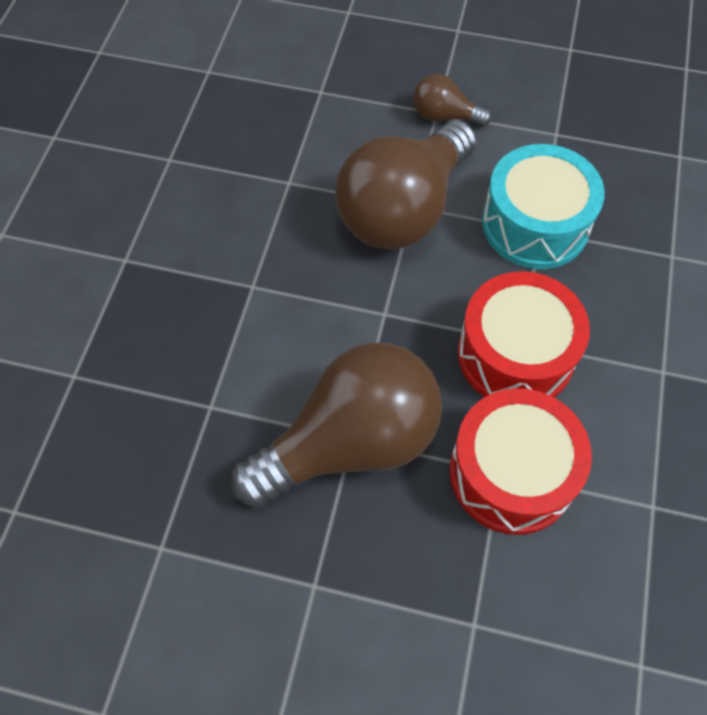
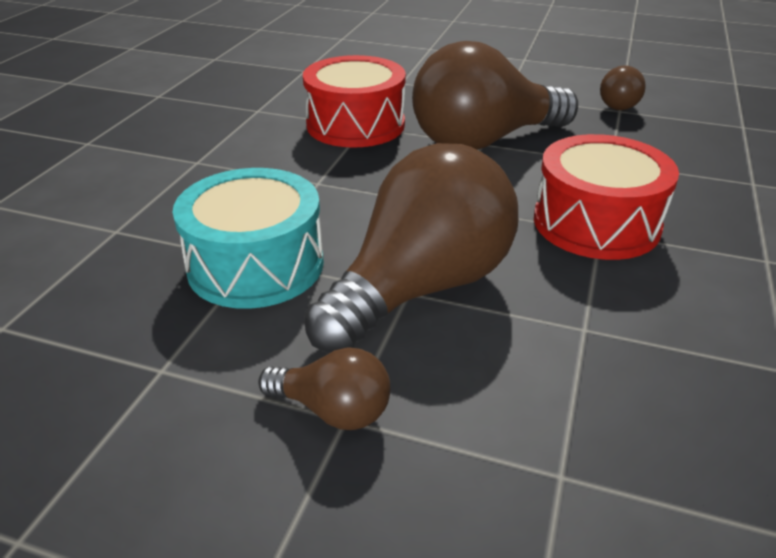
camera: 175 degrees left, 25 degrees down
(155, 568) = (619, 104): none -> brown light bulb
(515, 354) = (326, 176): red drum -> red drum (596, 223)

